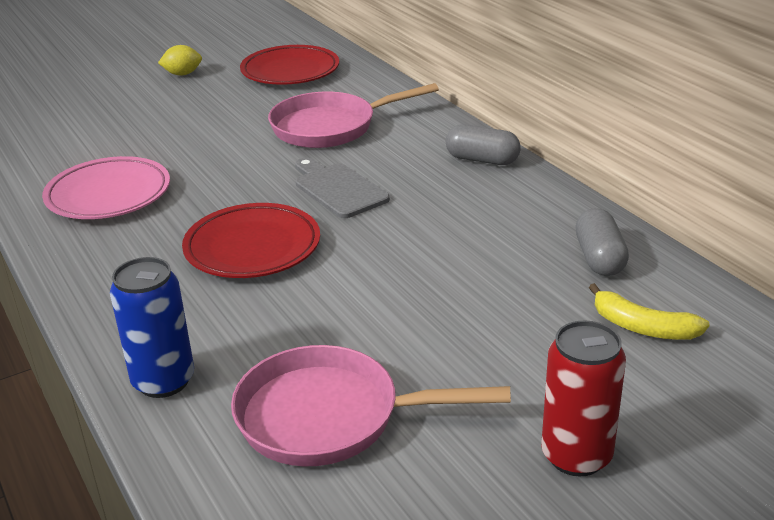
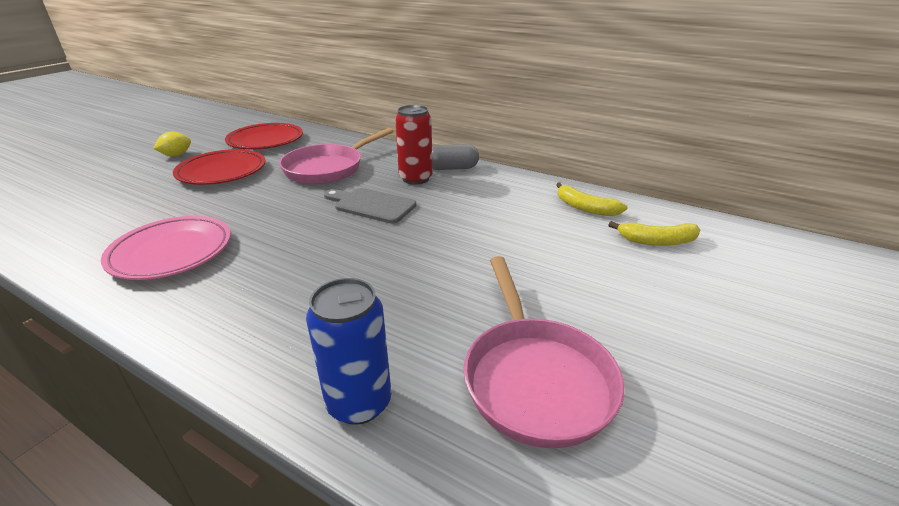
camera: 30 degrees left, 0 degrees up
(252, 247) = (341, 261): red plate -> red plate (222, 172)
(329, 417) = (535, 378): pink pan -> pink pan turned 75 degrees counterclockwise
(576, 456) = (727, 340): red can -> red can (415, 178)
(599, 258) = (585, 208): grey capsule -> yellow banana

